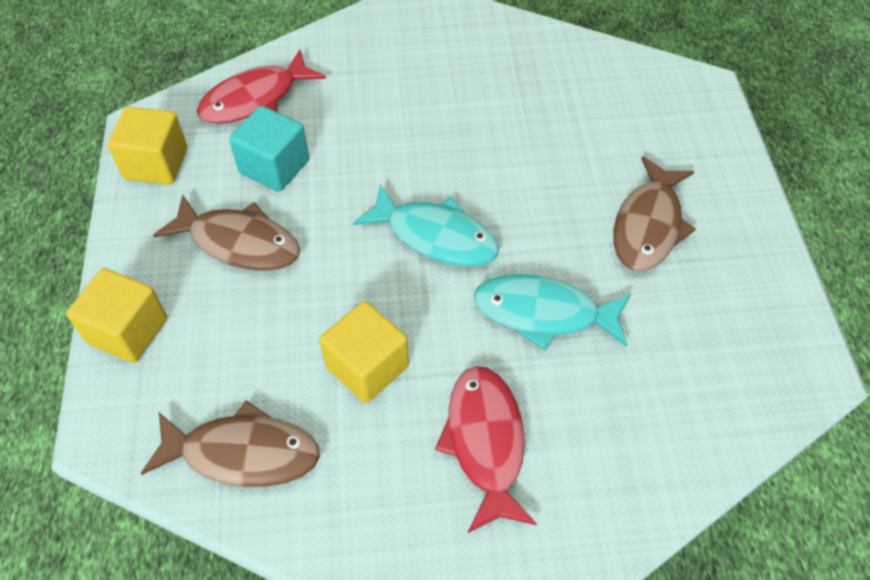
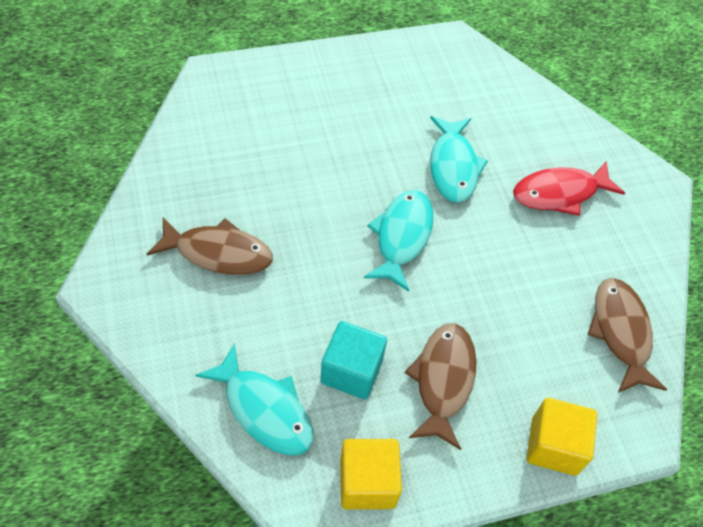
camera: 105 degrees left, 0 degrees up
(255, 99) = (264, 410): red fish -> turquoise fish
(367, 367) = (529, 266): yellow cube -> none
(648, 225) = (361, 110): brown fish -> brown fish (218, 253)

